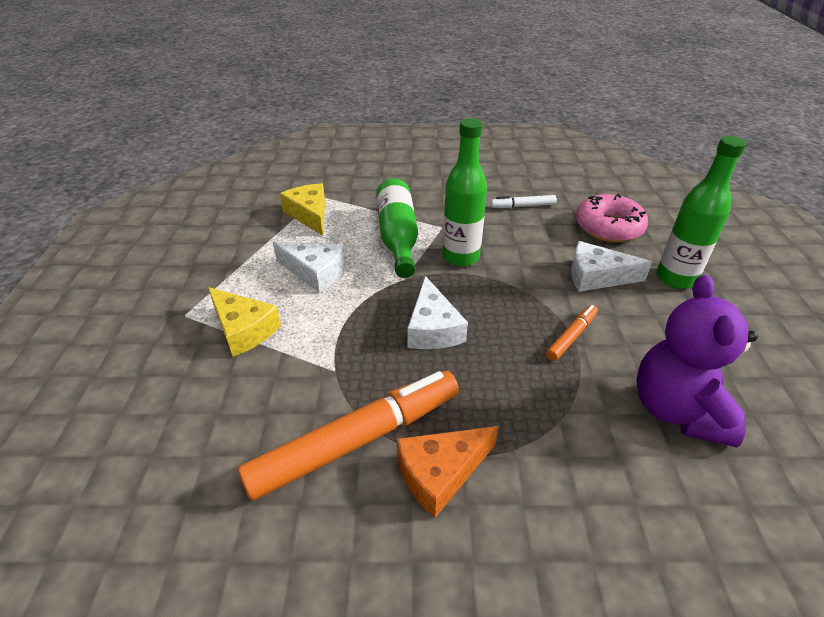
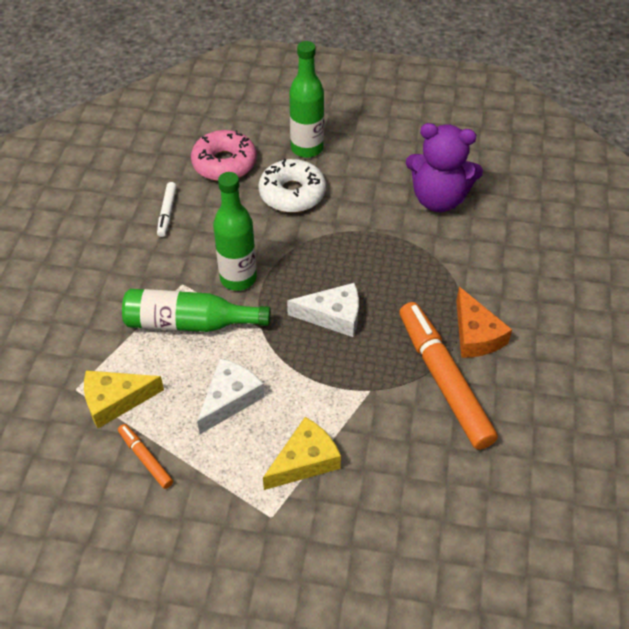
camera: 80 degrees left, 10 degrees up
(571, 336) = (360, 231): orange marker -> orange marker (145, 459)
(597, 276) = (292, 194): white cheese -> white donut

